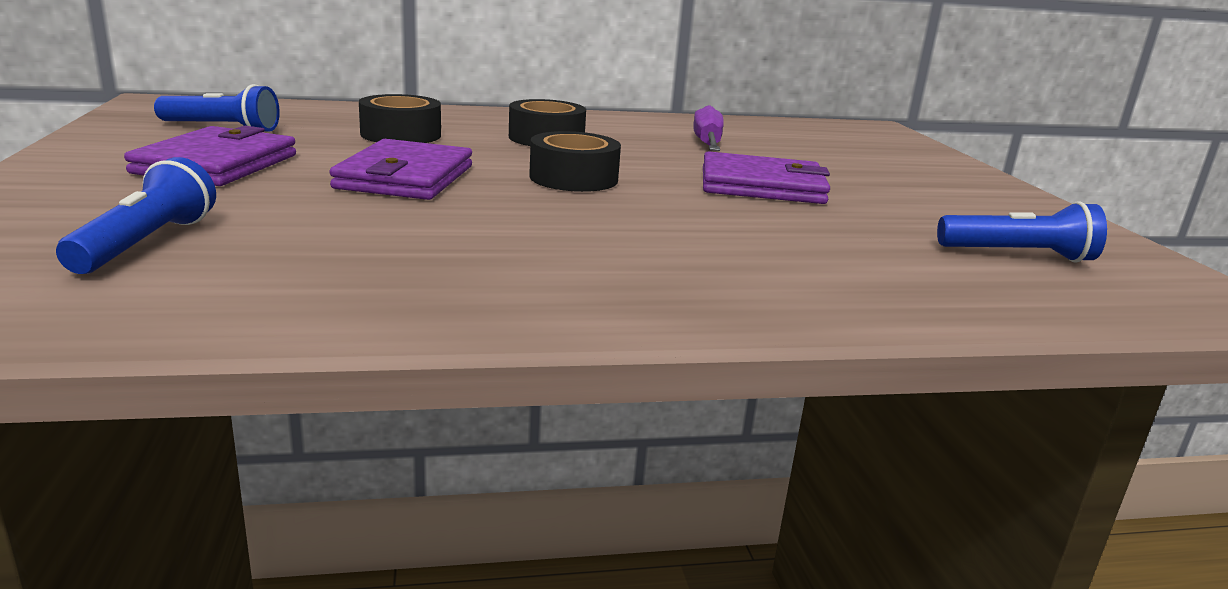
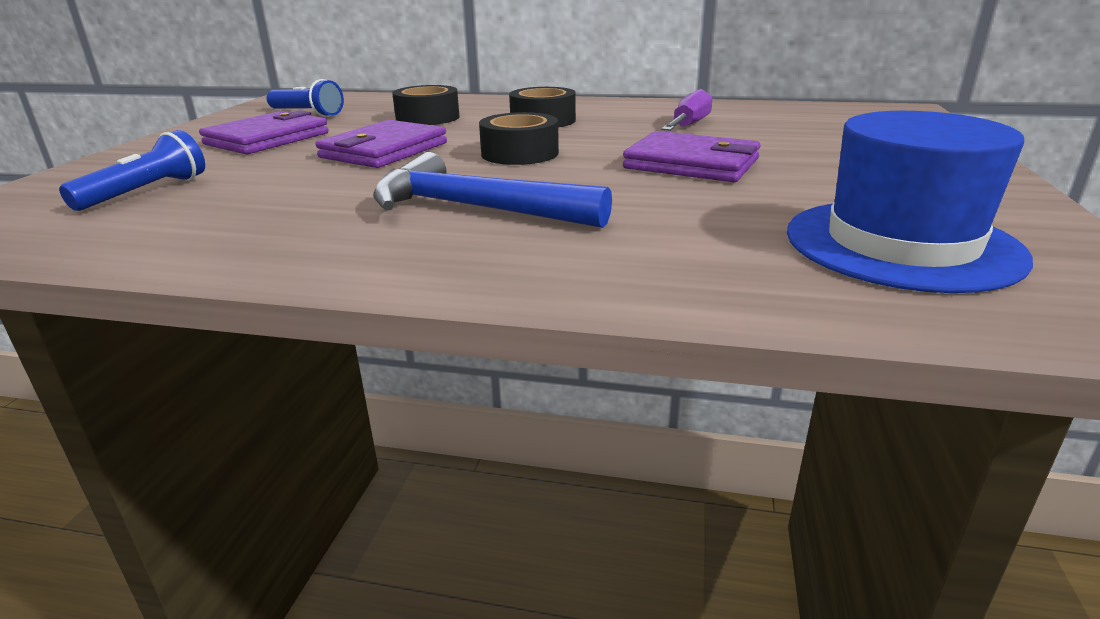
camera: 25 degrees right, 5 degrees up
(612, 243) = (476, 208): none -> blue hammer
(1019, 255) = (901, 244): blue flashlight -> blue hat

